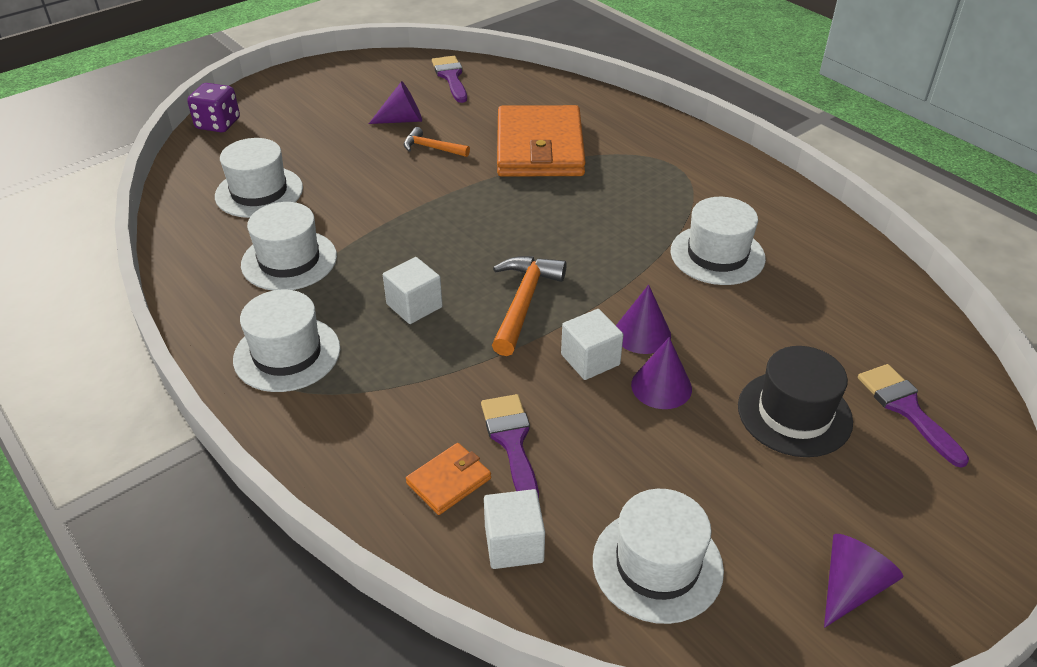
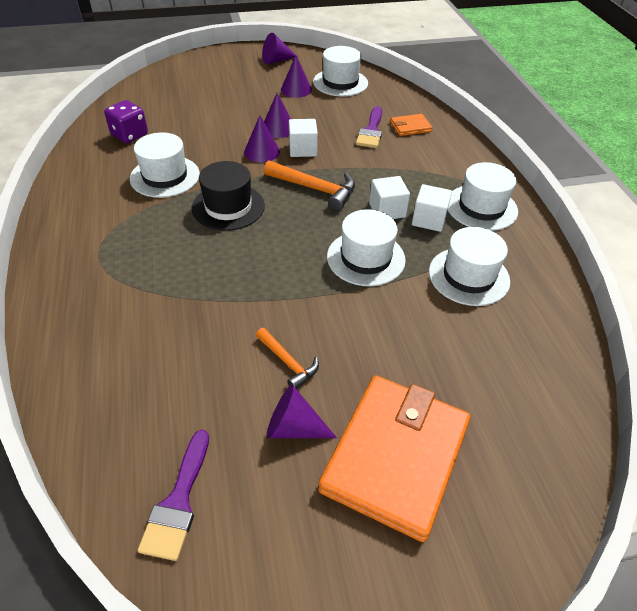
camera: 155 degrees left, 5 degrees up
(218, 124) = (533, 526): purple dice -> purple dice (129, 135)
(259, 192) = (487, 367): white hat -> white hat (366, 258)
(514, 544) = (393, 102): white cube -> white cube (429, 220)
(524, 302) = (315, 189): orange hammer -> orange hammer turned 105 degrees counterclockwise
(540, 147) = (185, 319): orange wallet -> orange wallet (395, 456)
(720, 499) = (296, 89): none -> purple cone
(794, 413) = (229, 102): black hat -> black hat (228, 207)
(907, 409) = (178, 89): purple brush -> none

